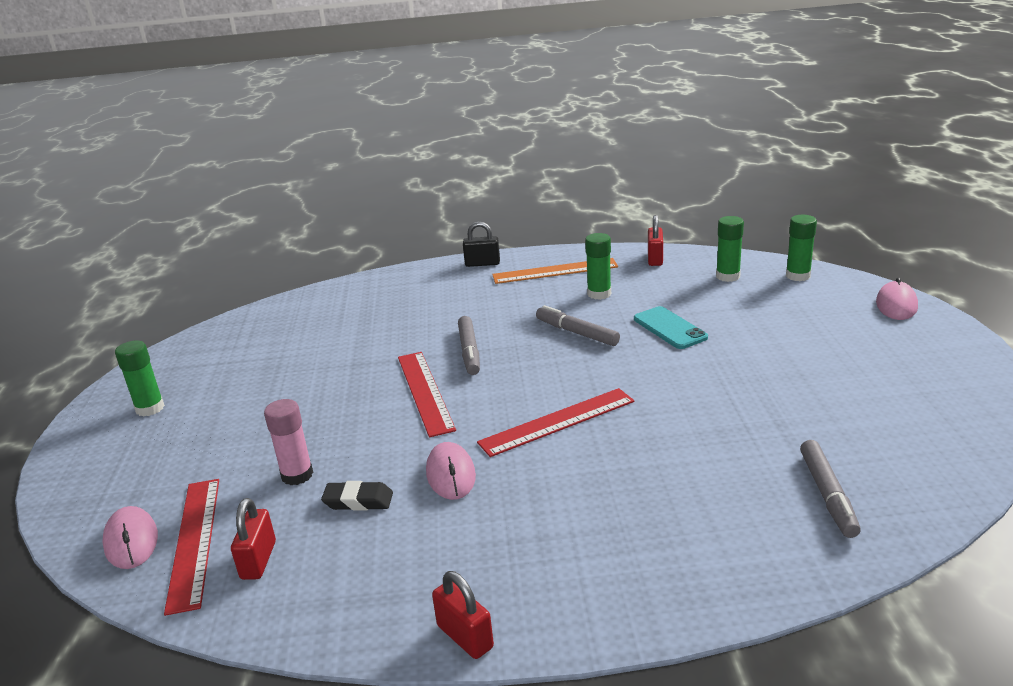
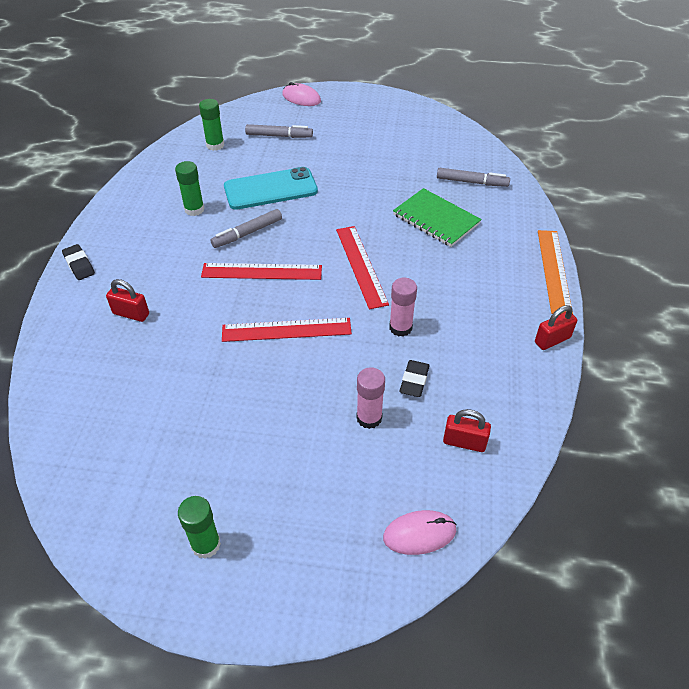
camera: 80 degrees left, 20 degrees up
(194, 541) = (432, 486): red ruler -> red ruler (262, 271)
(451, 474) = (400, 328): pink mouse -> pink glue stick
(469, 351) = (238, 296): grey marker -> grey marker (279, 136)
(482, 263) = (79, 265): black padlock -> black eraser
(555, 271) = (134, 224): orange ruler -> orange ruler (554, 270)
(655, 259) = (158, 169): red padlock -> red padlock (131, 314)
(669, 328) = (270, 189): turquoise phone -> turquoise phone, size x1.53
(698, 470) = (436, 219): none -> green notebook
(798, 276) = (238, 118): green glue stick -> none

